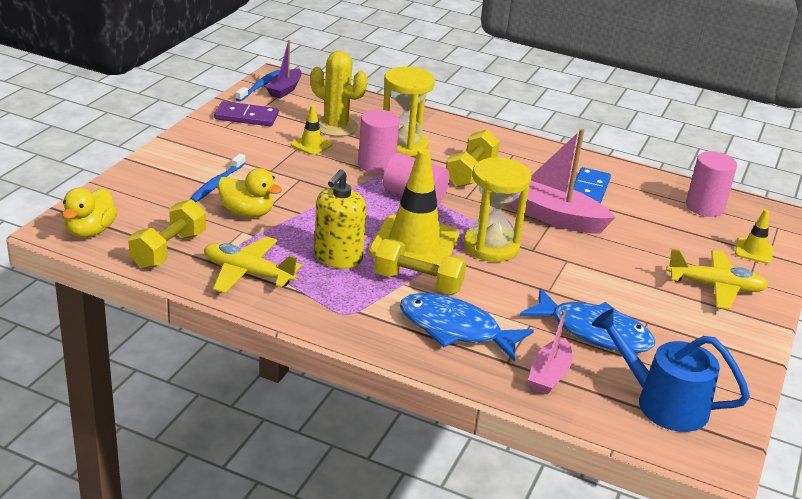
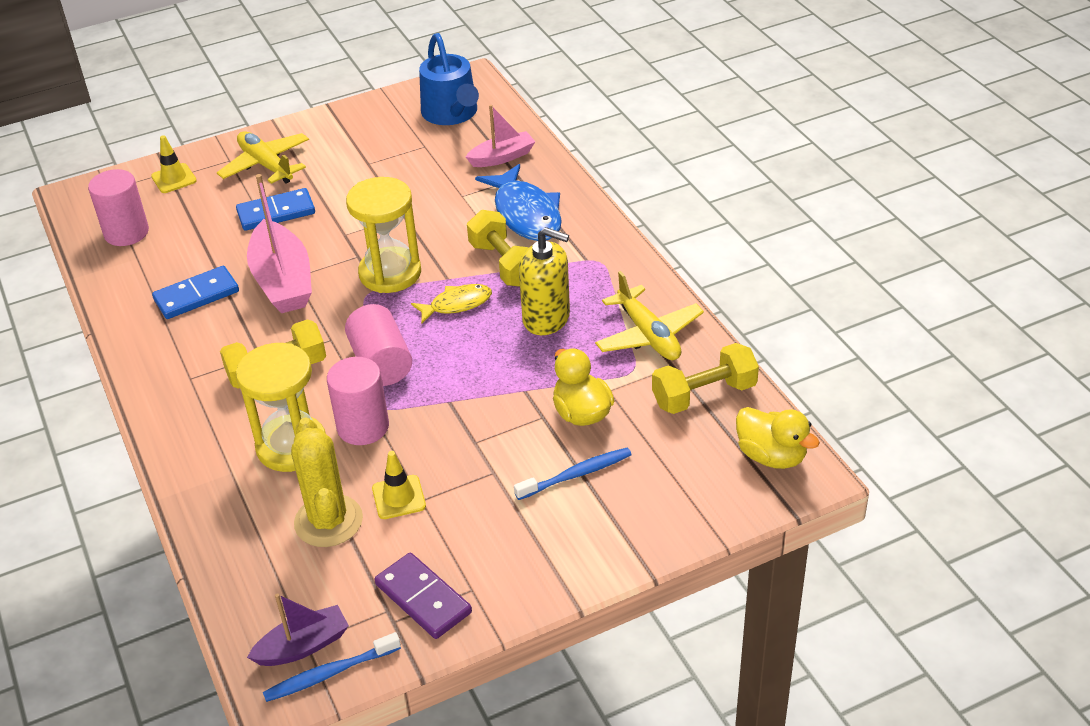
camera: 135 degrees left, 10 degrees up
(90, 231) = (771, 456): yellow duck -> yellow duck turned 75 degrees clockwise
(338, 258) = (546, 318): yellow soap dispenser -> yellow soap dispenser turned 45 degrees clockwise
(414, 244) = (457, 304): yellow traffic cone -> yellow fish
(593, 332) = (421, 171): blue fish -> none
(639, 256) = (276, 213): none -> blue domino

